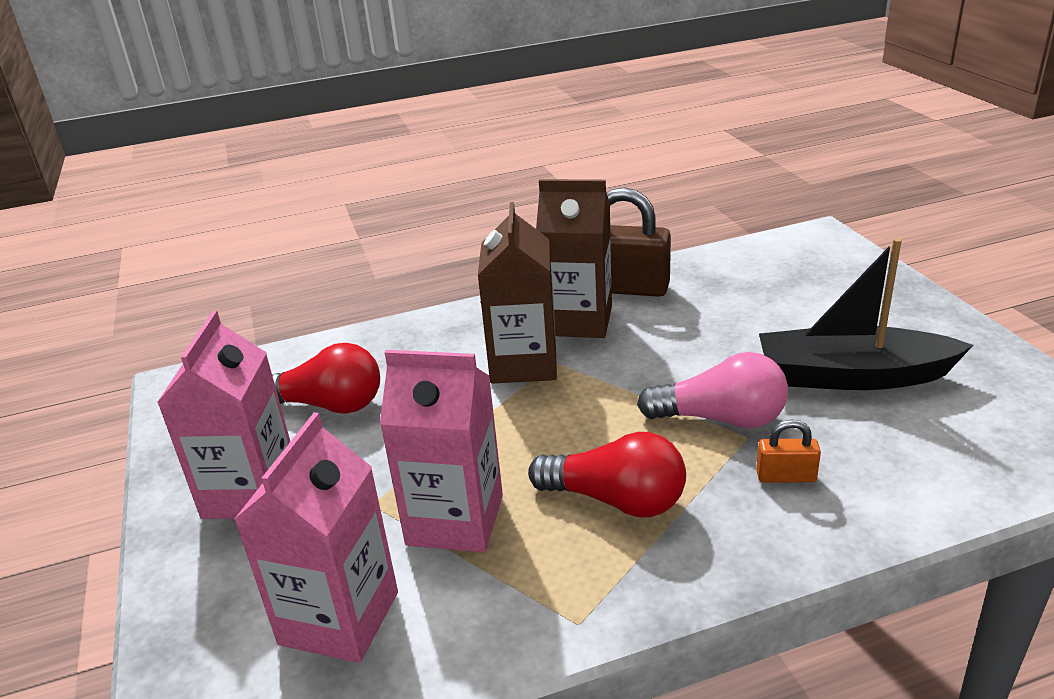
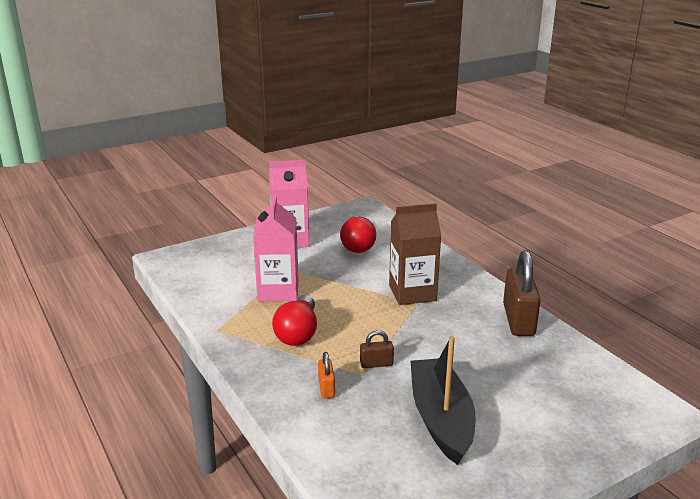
camera: 75 degrees right, 5 degrees down
(339, 618) = (219, 274): pink carton -> none
(578, 321) = (467, 306): brown carton -> none
(720, 419) = (376, 364): pink light bulb -> brown padlock

